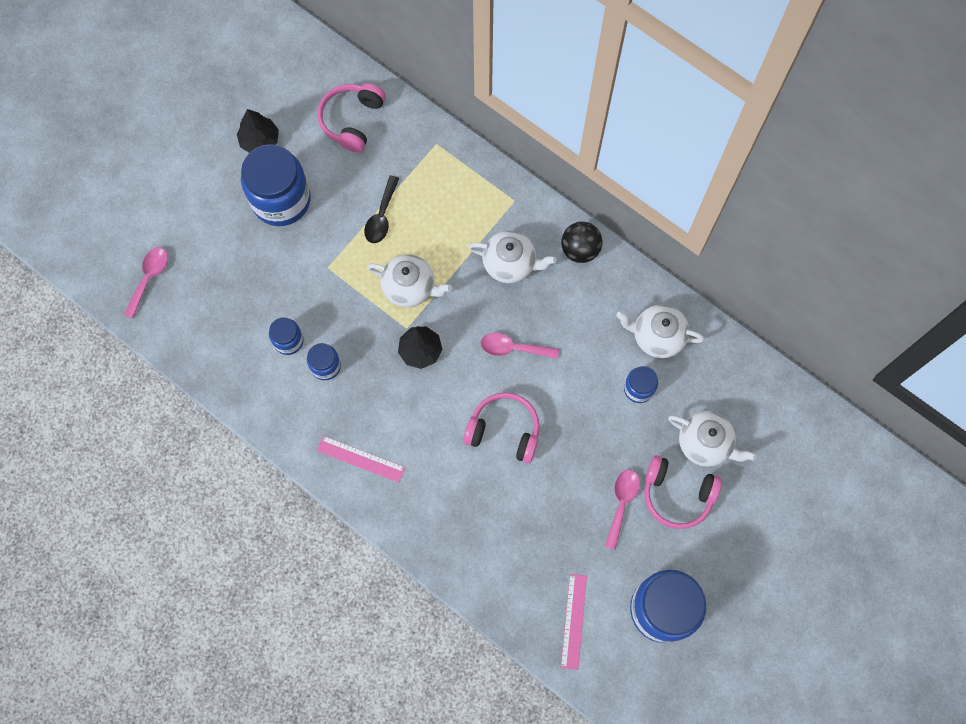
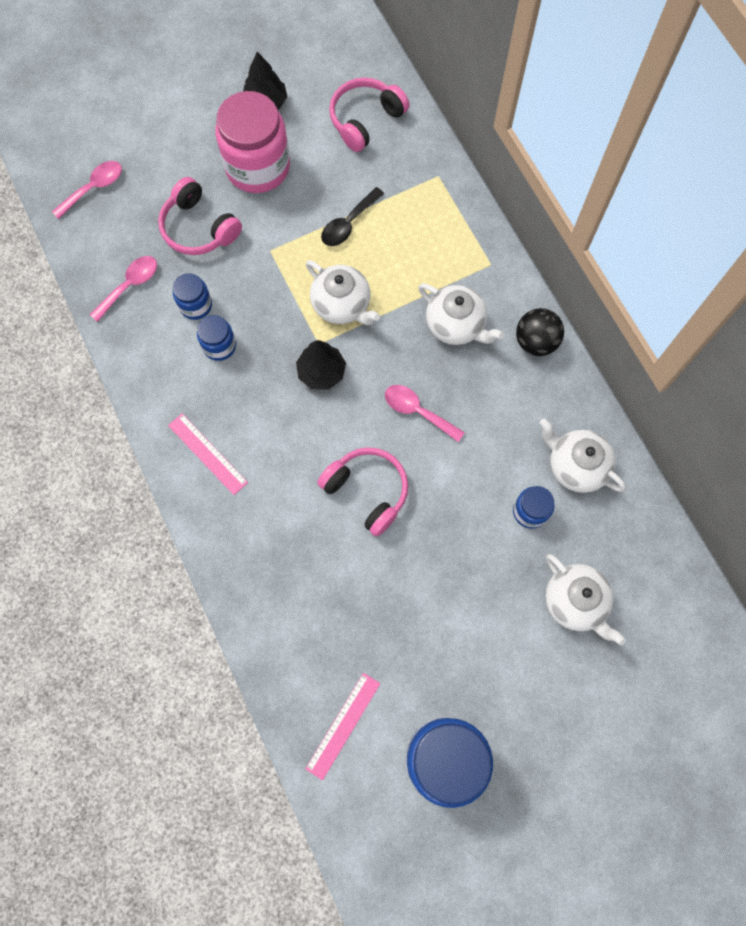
camera: 25 degrees right, 0 degrees up
(281, 200) = (257, 167): blue jar -> pink jar
(621, 504) = (454, 624): pink spoon -> pink spoon (129, 286)
(677, 494) = (519, 642): pink headphones -> pink headphones (199, 228)

